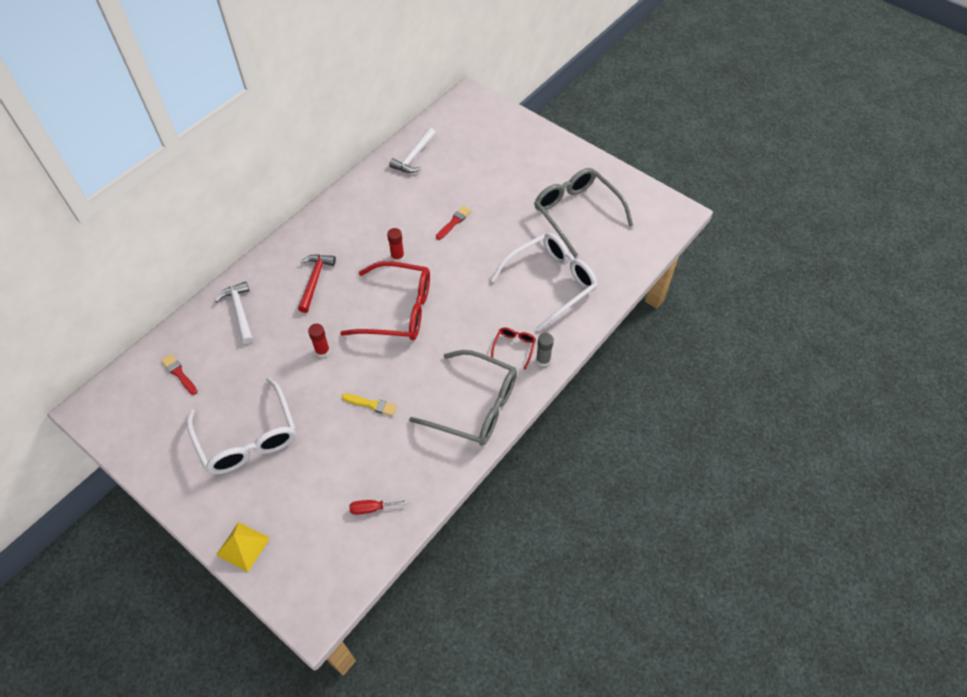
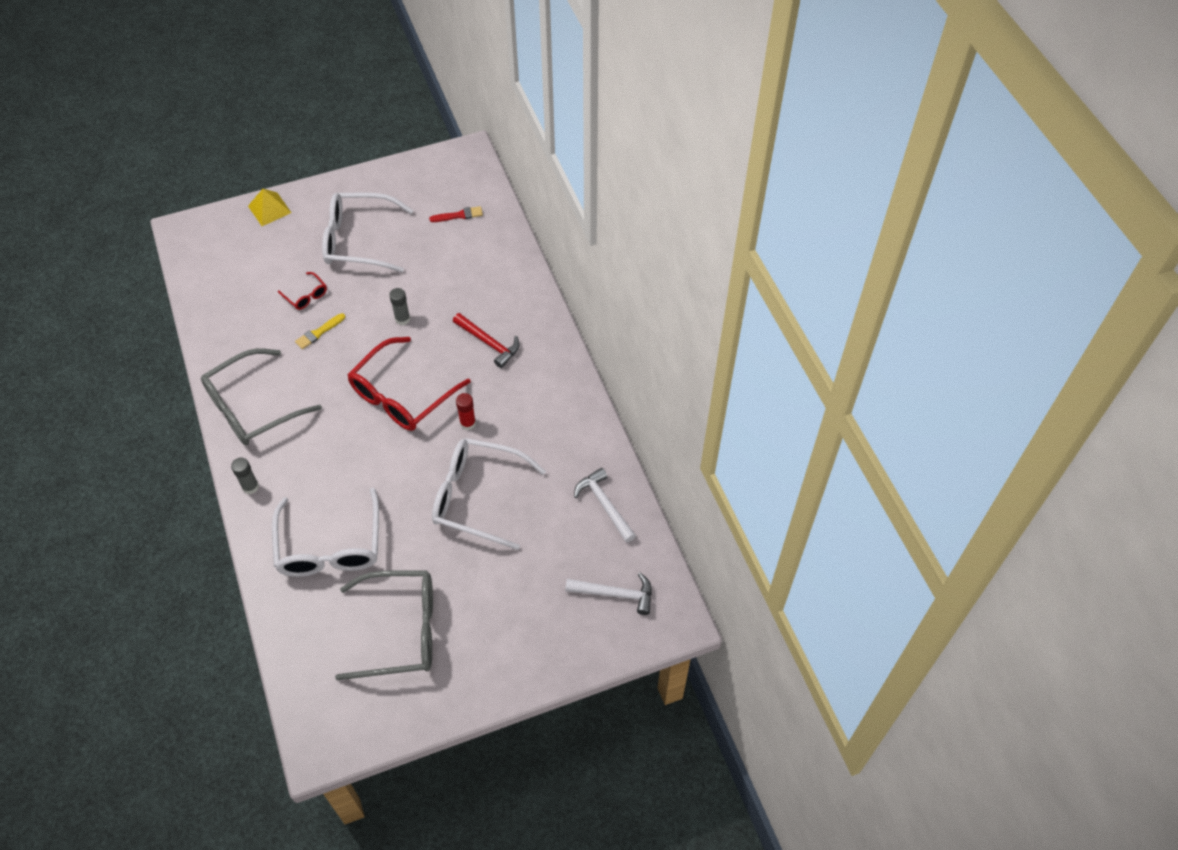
camera: 120 degrees right, 0 degrees up
(239, 312) = (494, 275): white hammer -> white hammer (615, 594)
(322, 351) = (402, 319): red glue stick -> grey glue stick
(372, 508) = (228, 295): red screwdriver -> none
(454, 222) = (477, 497): red brush -> white glasses
(514, 347) = (284, 470): red glasses -> red glasses (306, 295)

